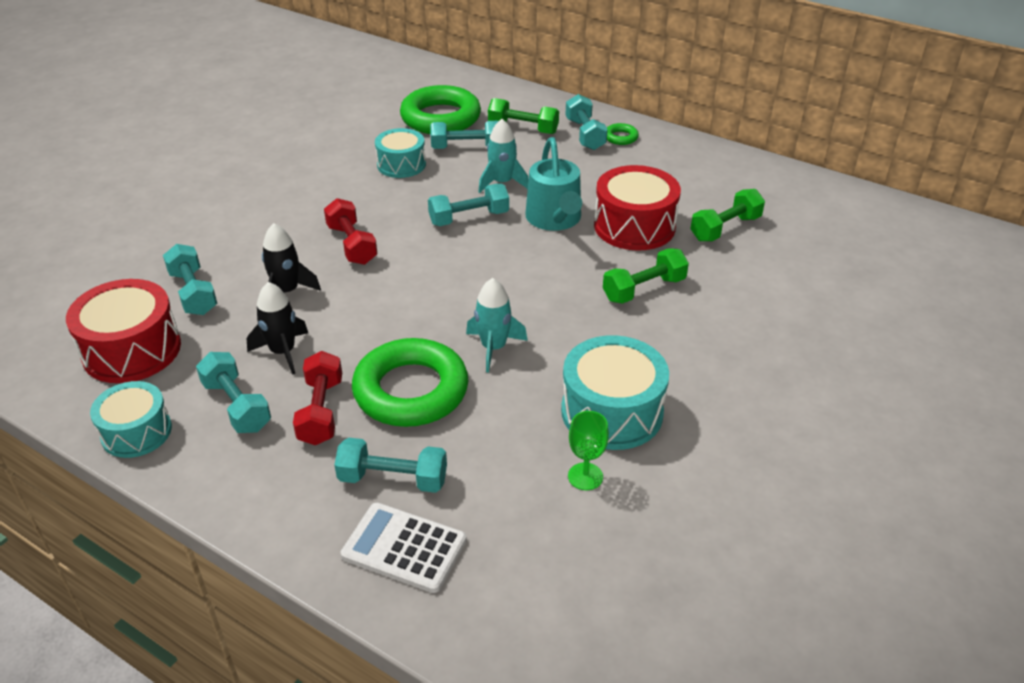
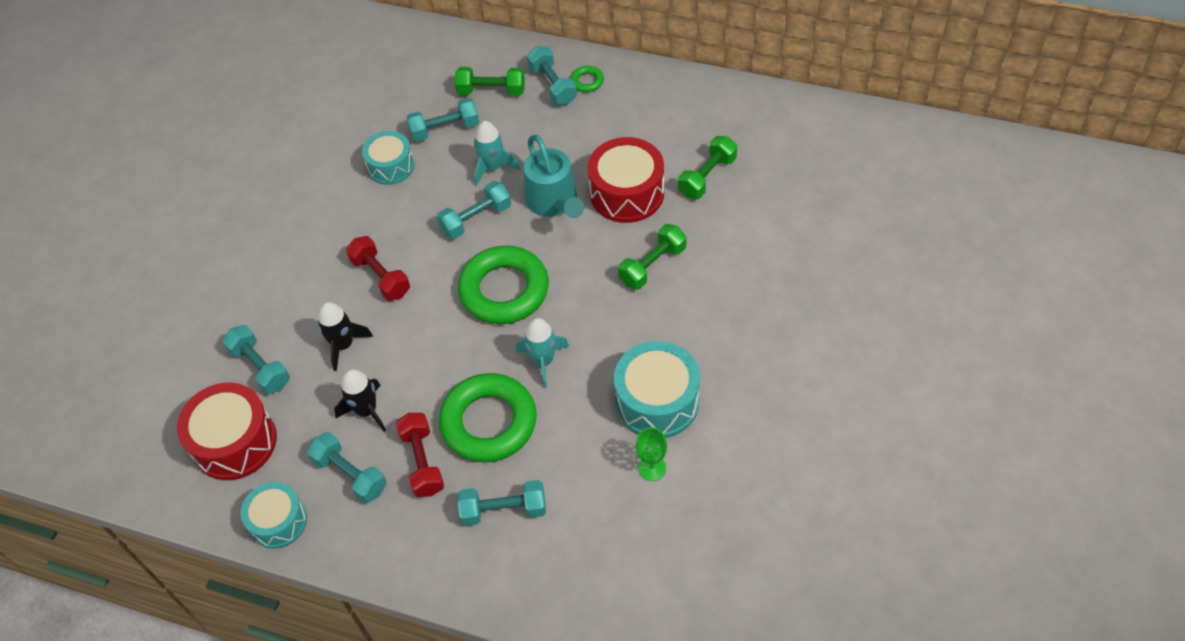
camera: 10 degrees left, 15 degrees up
(404, 548) = (533, 568): white calculator -> none
(440, 118) = (407, 94): green ring -> green ring (504, 290)

